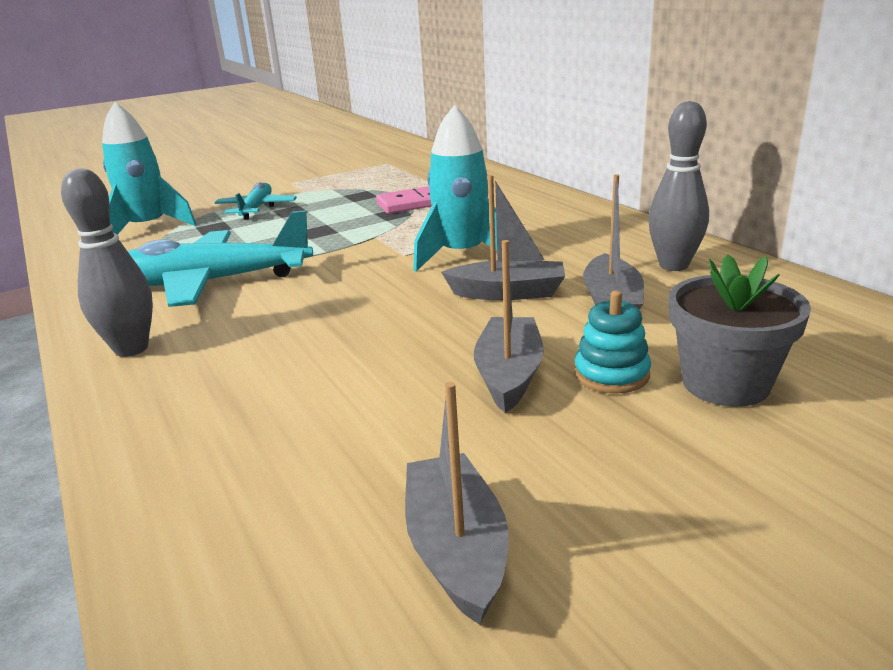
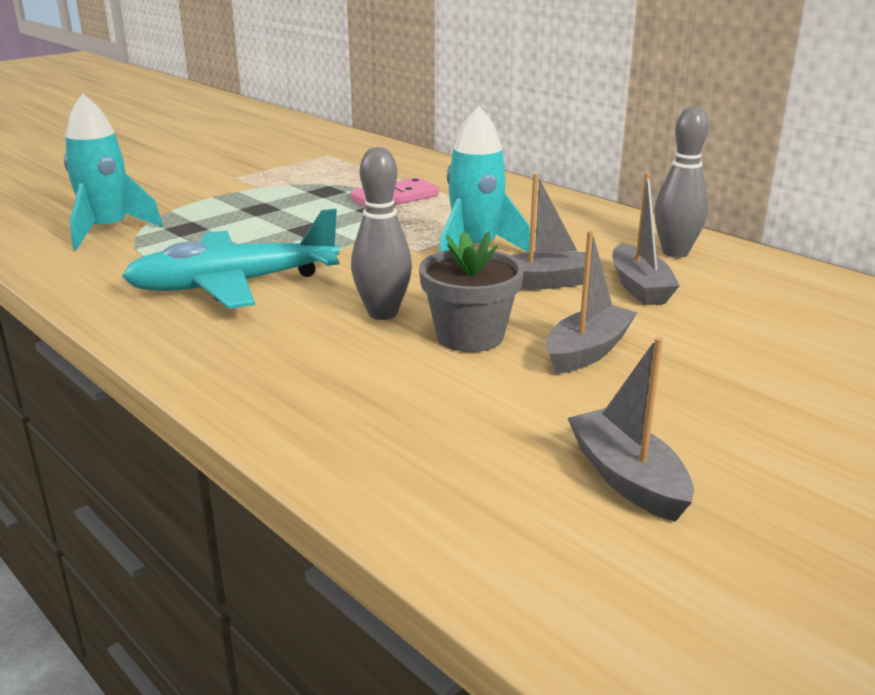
camera: 15 degrees left, 0 degrees up
(131, 349) = (205, 351): grey bowling pin -> grey bowling pin (383, 313)
(256, 209) = (219, 207): turquoise plane -> none
(509, 375) = (587, 351): grey boat -> grey boat turned 45 degrees clockwise
(611, 374) = (672, 345): turquoise stacking toy -> none
(725, 383) = (765, 346): grey flower pot -> grey flower pot (470, 336)

